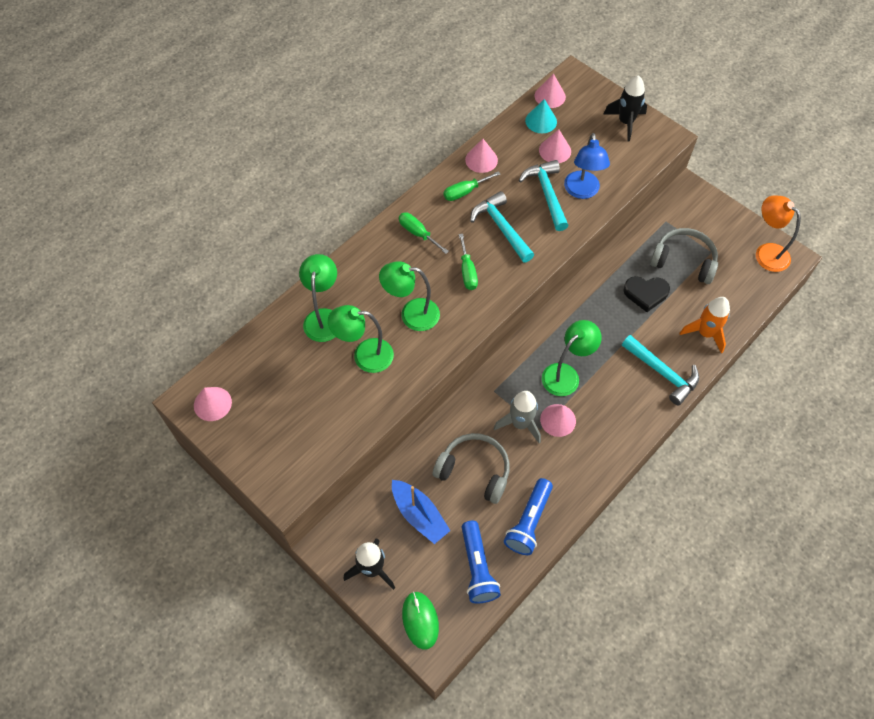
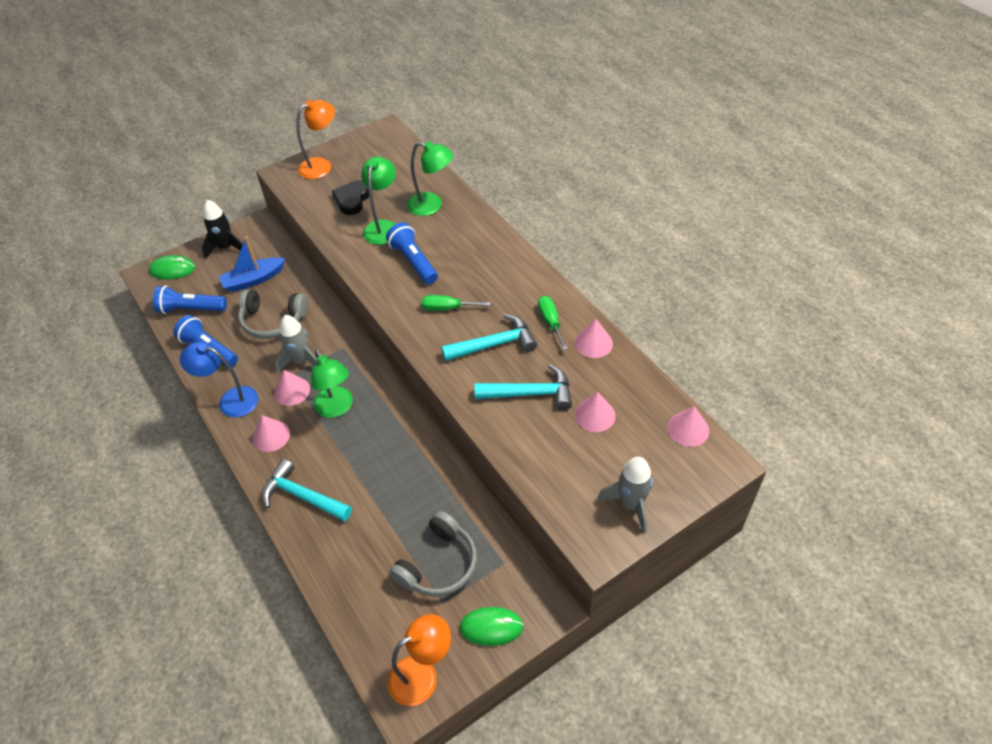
camera: 105 degrees right, 10 degrees down
(212, 403) = (377, 141): pink cone -> pink cone (271, 436)
(266, 453) = (321, 166): none -> orange lamp
(411, 314) = (414, 261): green lamp -> blue flashlight
(418, 233) = (506, 277): green screwdriver -> none
(474, 471) = (273, 320): grey headphones -> grey headphones turned 60 degrees clockwise
(541, 121) = (646, 411): turquoise cone -> none
(582, 191) = (526, 428): blue lamp -> blue lamp (231, 400)
(625, 122) = (630, 504): black rocket -> grey rocket
(645, 294) = (406, 508): black heart -> black heart (352, 200)
(662, 373) = (302, 496): turquoise hammer -> turquoise hammer turned 60 degrees clockwise
(705, 333) = (333, 556): orange rocket -> none
(716, 220) = (491, 627): none -> green mouse

